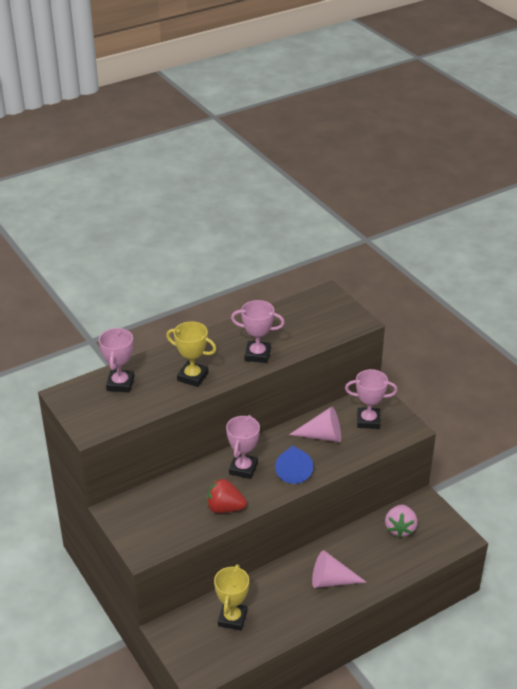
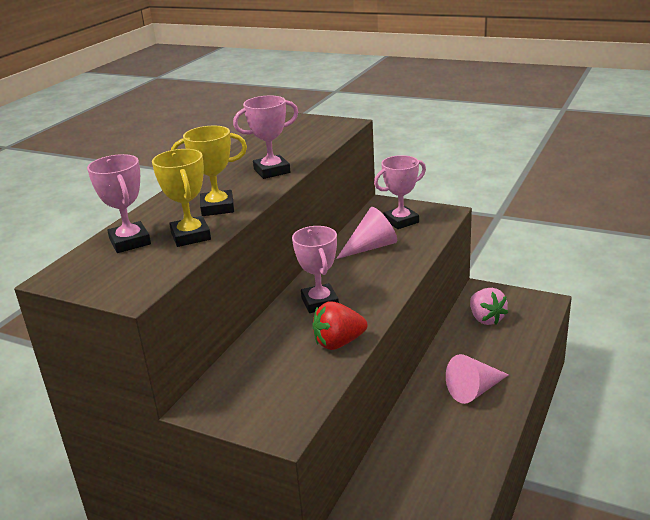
camera: 30 degrees left, 10 degrees down
(232, 618) = (412, 480): yellow trophy -> yellow trophy (190, 236)
(293, 469) = (374, 282): blue cone -> none

